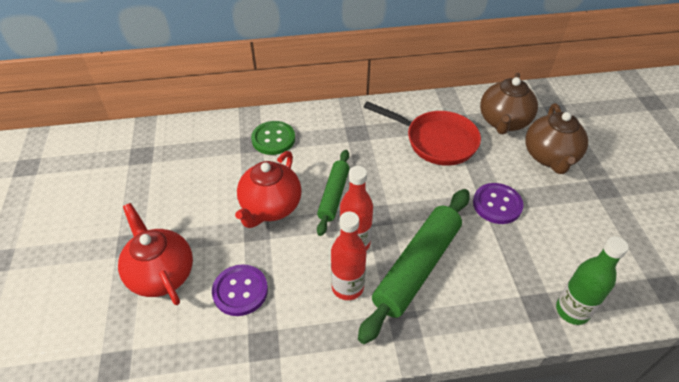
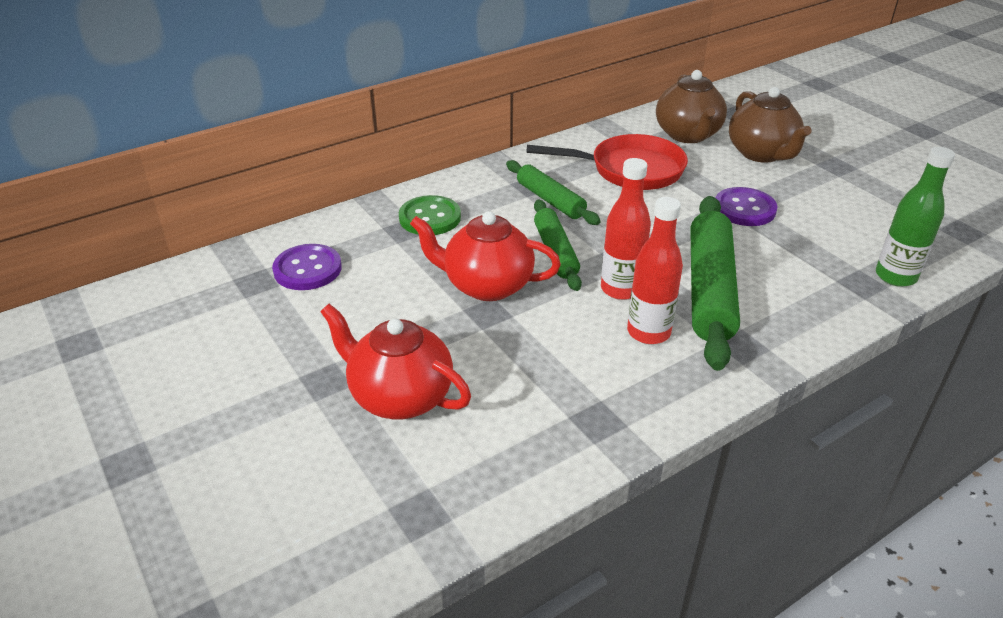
camera: 25 degrees left, 10 degrees down
(240, 291) = (521, 379): purple button -> purple button (307, 269)
(270, 207) = (486, 285): red teapot -> red teapot turned 105 degrees clockwise
(361, 150) = (550, 200): none -> green rolling pin

